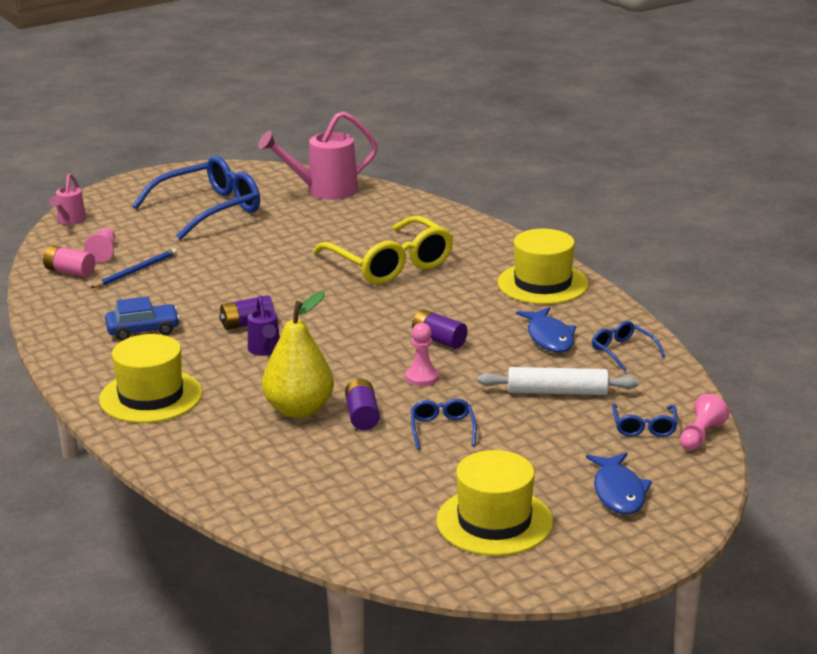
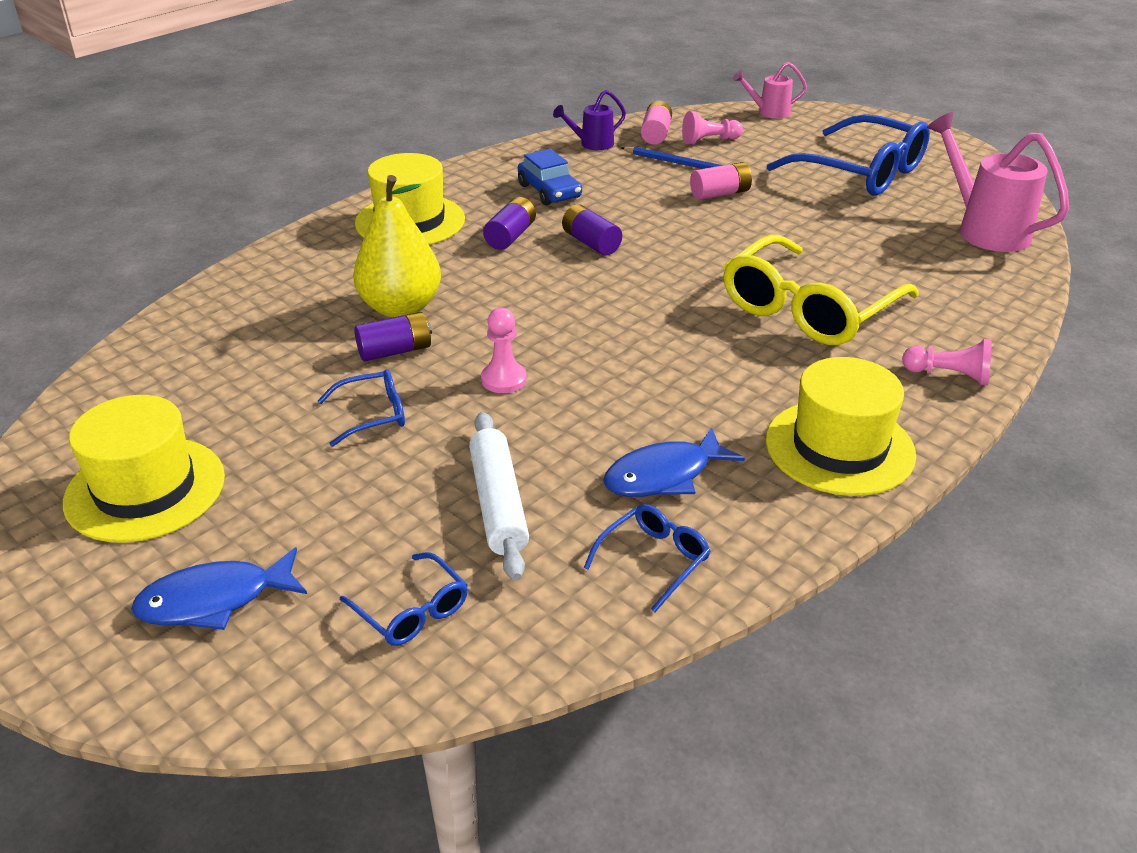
camera: 75 degrees right, 10 degrees up
(203, 264) = (720, 194): none -> pink battery
(265, 350) = (533, 264): purple watering can -> purple watering can (592, 144)
(439, 340) = (611, 378): purple battery -> purple battery (510, 236)
(644, 427) = (411, 610): blue glasses -> blue glasses turned 120 degrees counterclockwise
(701, 436) = (393, 685): pink pawn -> pink pawn (949, 375)

